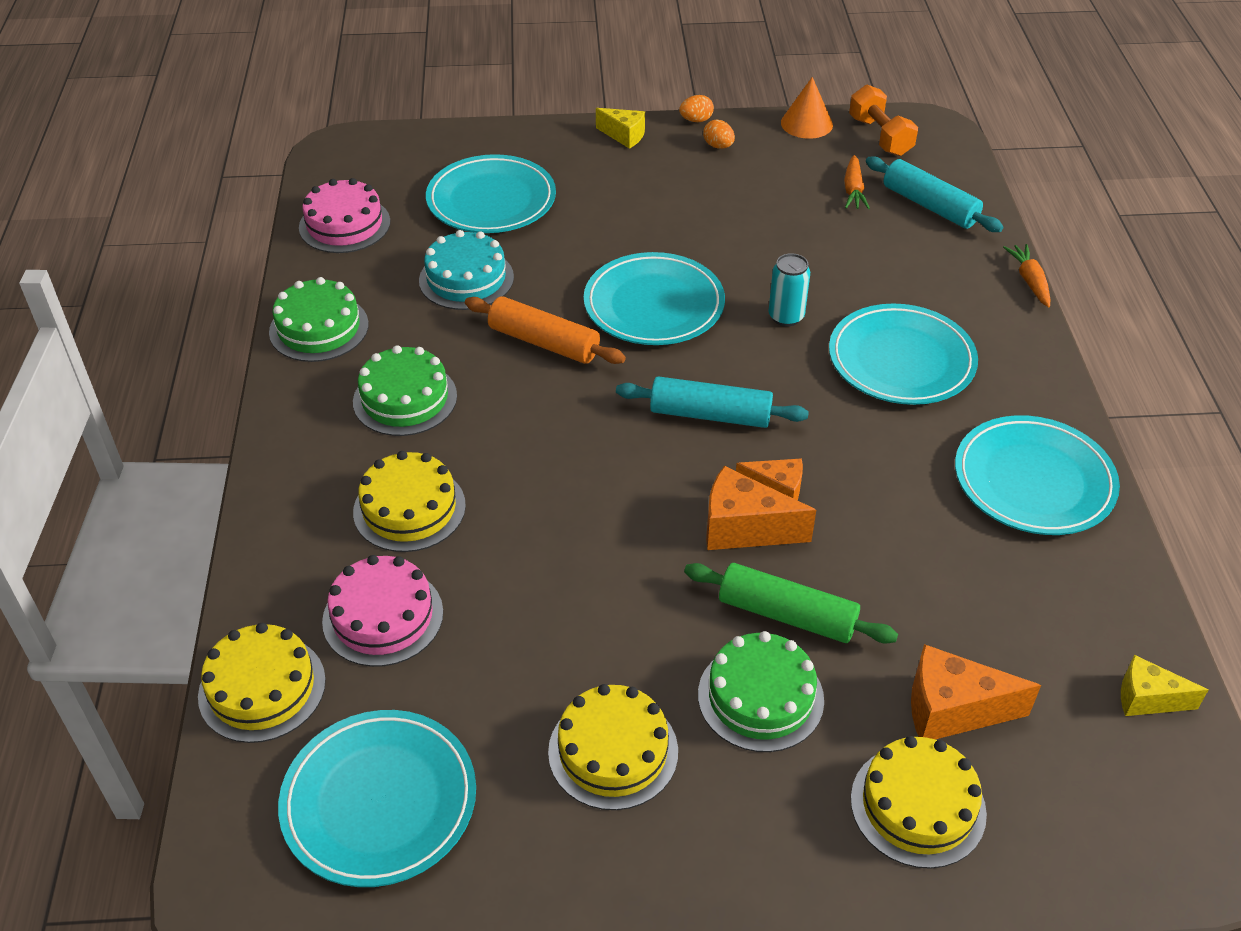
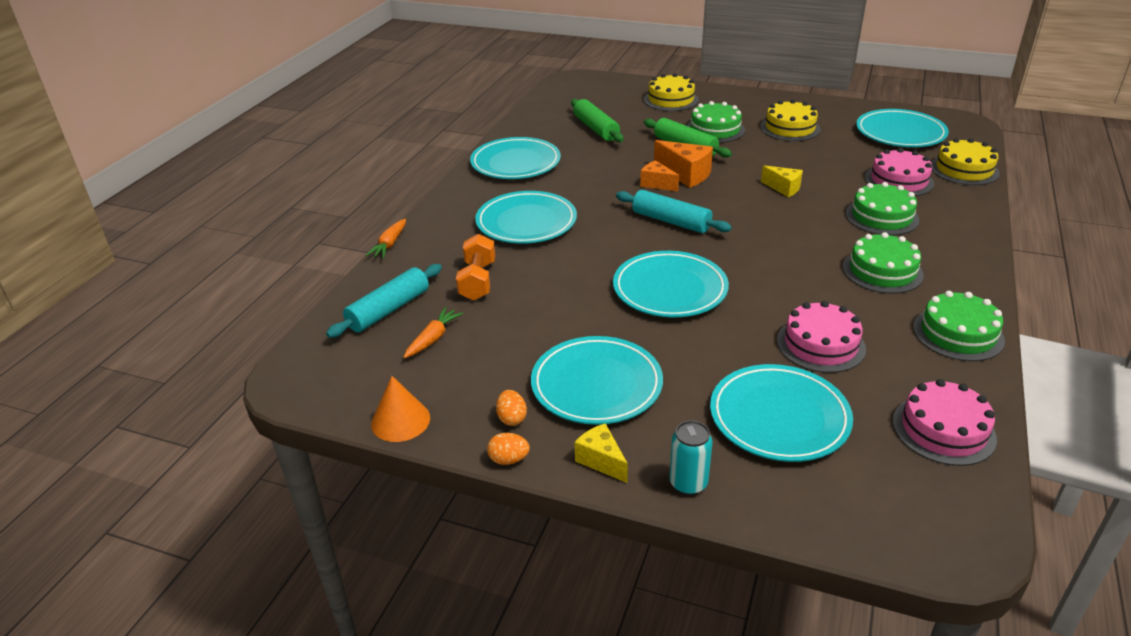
camera: 155 degrees left, 10 degrees down
(409, 508) = (882, 217): yellow cake -> green cake
(466, 279) = (821, 344): turquoise cake -> pink cake
(544, 342) = (767, 283): orange rolling pin -> none
(666, 188) = (596, 385): none -> turquoise plate
(786, 317) = (578, 260): turquoise can -> turquoise can (688, 483)
(880, 136) = (349, 385): orange dumbbell -> orange dumbbell (477, 281)
(929, 206) = (389, 310): turquoise rolling pin -> turquoise rolling pin turned 60 degrees clockwise
(952, 710) = (635, 114): orange cheese -> none
(987, 628) = (596, 129): none -> green rolling pin
(1147, 699) = (552, 104): yellow cheese -> yellow cheese (783, 188)

